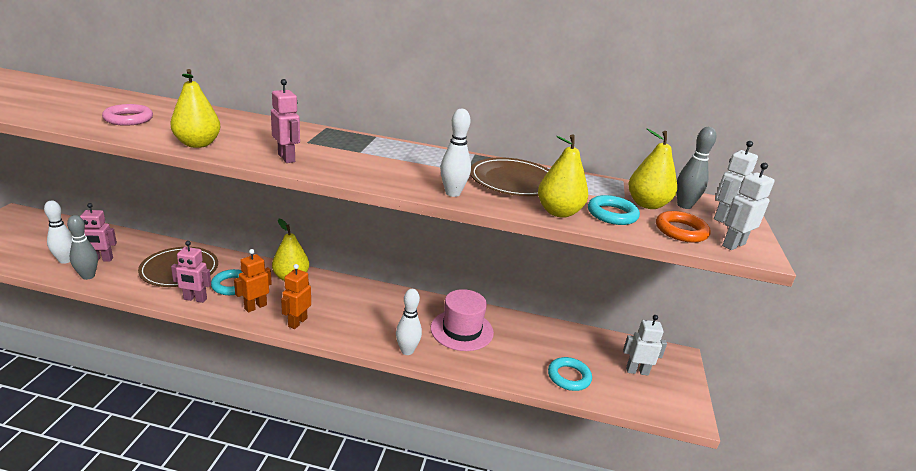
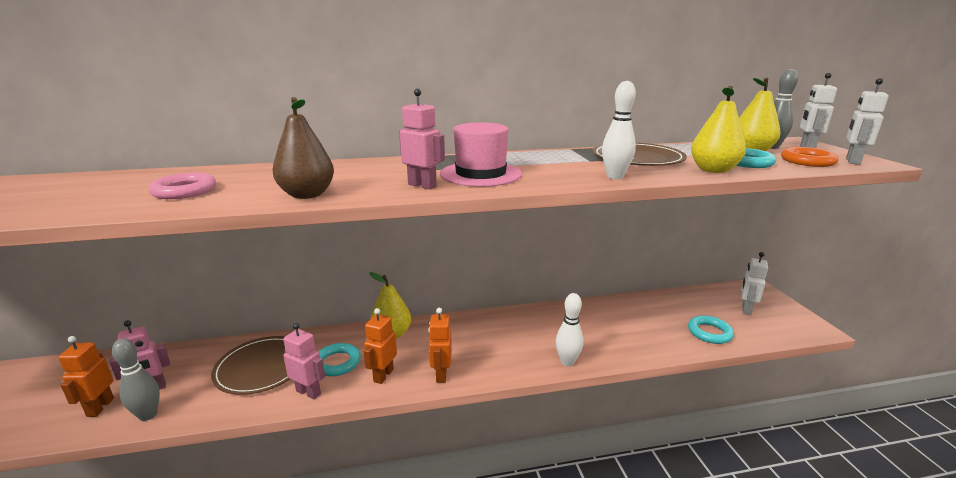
camera: 20 degrees left, 5 degrees down
(65, 260) = (100, 407): white bowling pin -> orange robot
(195, 299) = (308, 392): pink robot -> pink robot turned 135 degrees counterclockwise
(197, 144) = (307, 195): yellow pear -> brown pear
(462, 330) = (590, 326): pink hat -> pink hat (480, 174)
(637, 371) = (746, 309): white robot -> white robot turned 45 degrees counterclockwise

